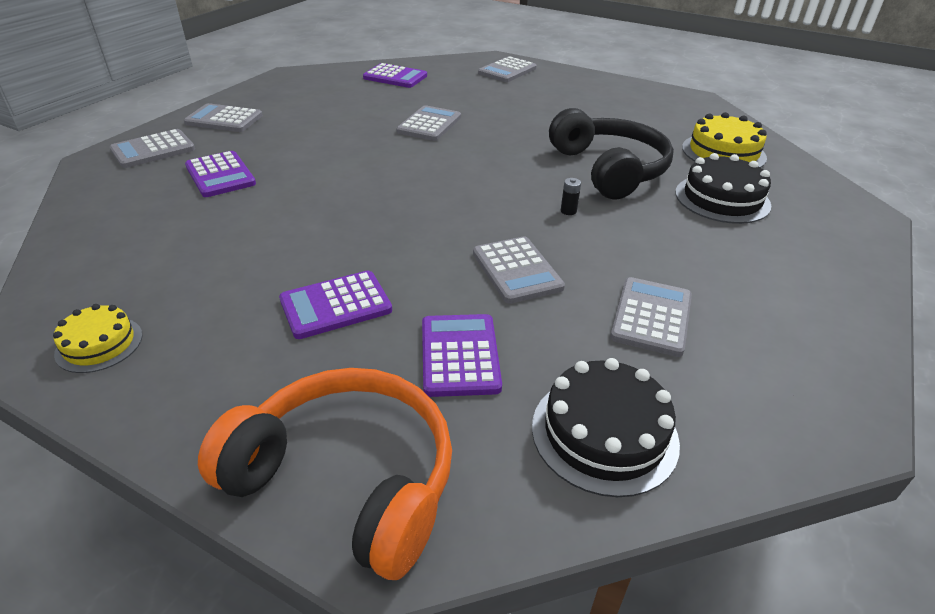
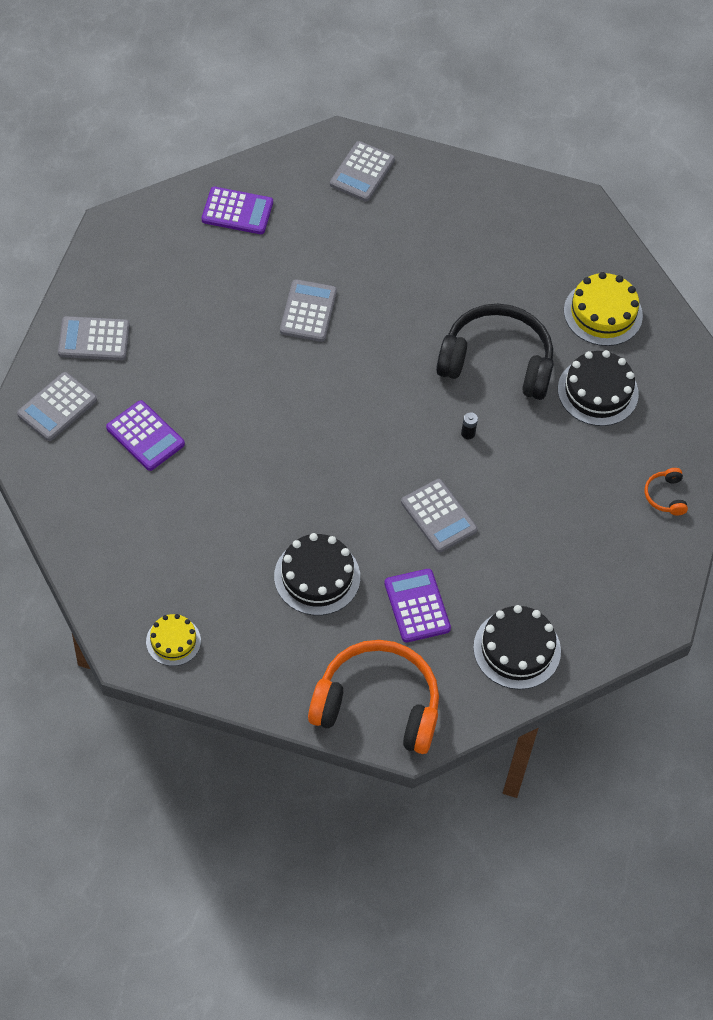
camera: 15 degrees left, 20 degrees up
(336, 305) = (317, 577): purple calculator -> black cake
(609, 169) = (497, 362): black headphones -> black headphones turned 45 degrees counterclockwise
(651, 317) = (541, 547): grey calculator -> none
(823, 289) = (665, 496): none -> orange headphones

